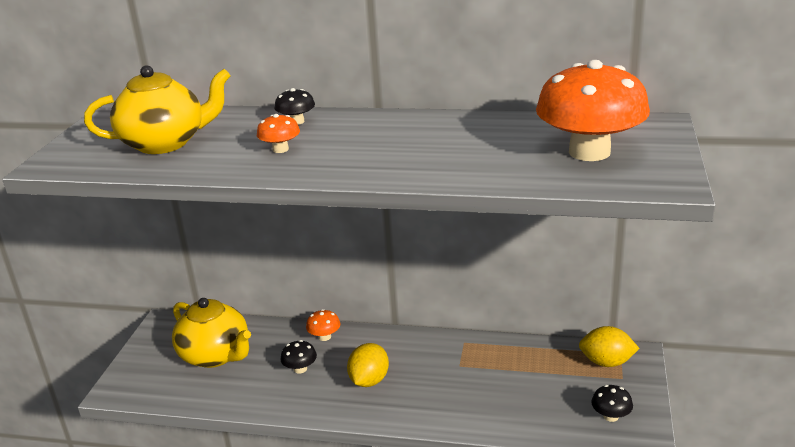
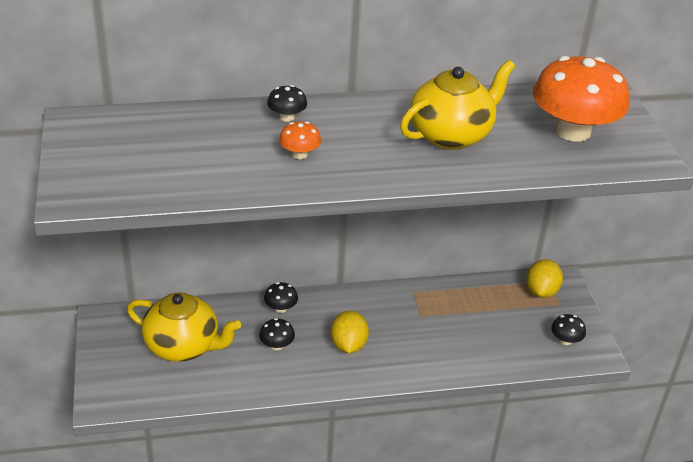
camera: 25 degrees left, 10 degrees up
(165, 143) = (174, 157): yellow teapot -> yellow teapot (451, 135)
(324, 337) = (280, 308): orange mushroom -> black mushroom
(606, 362) = (541, 291): yellow lemon -> yellow lemon turned 60 degrees counterclockwise

